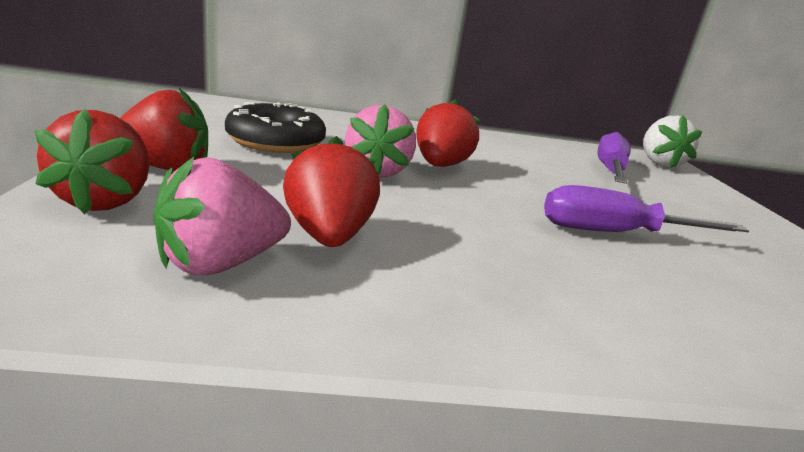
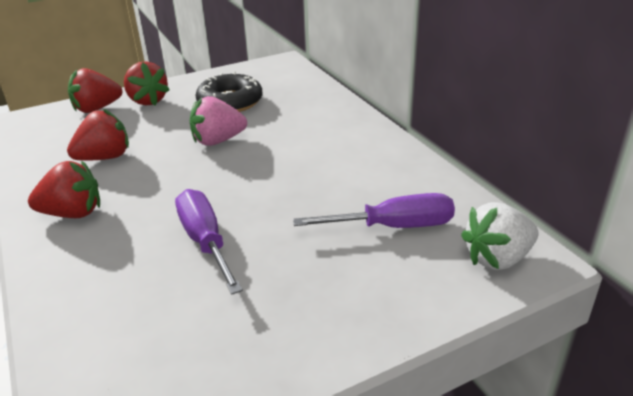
camera: 70 degrees right, 10 degrees up
(220, 263) = (59, 147): pink strawberry -> none
(440, 166) = (265, 154): red strawberry -> red strawberry (73, 213)

